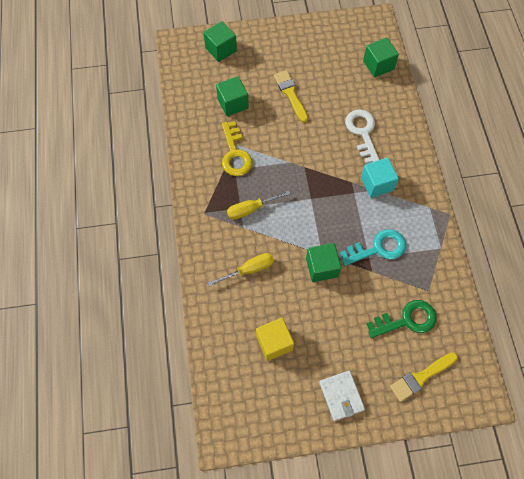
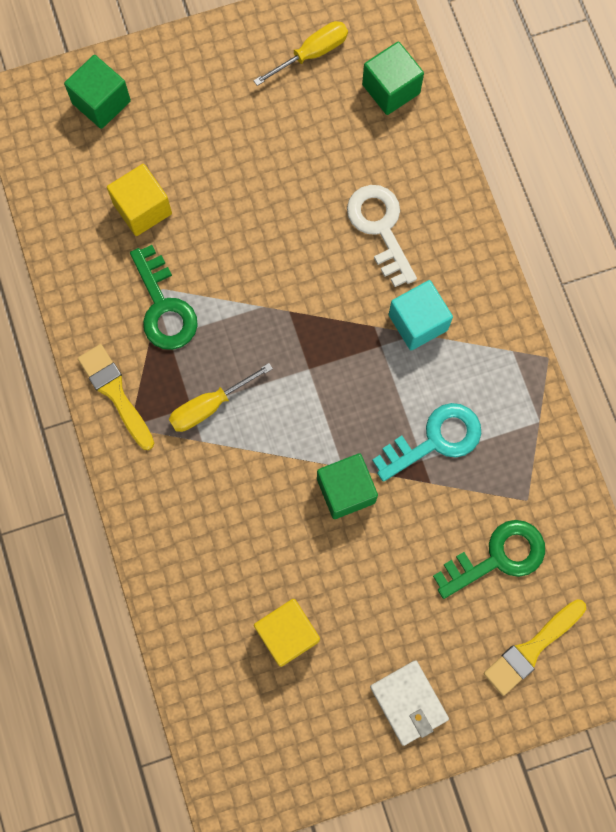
camera: 10 degrees left, 10 degrees up
(233, 103) = (142, 209): green cube -> yellow cube
(235, 154) = (164, 307): yellow key -> green key
(249, 269) = (225, 516): yellow screwdriver -> yellow screwdriver (312, 54)
(290, 94) = (242, 173): yellow brush -> yellow brush (115, 393)

